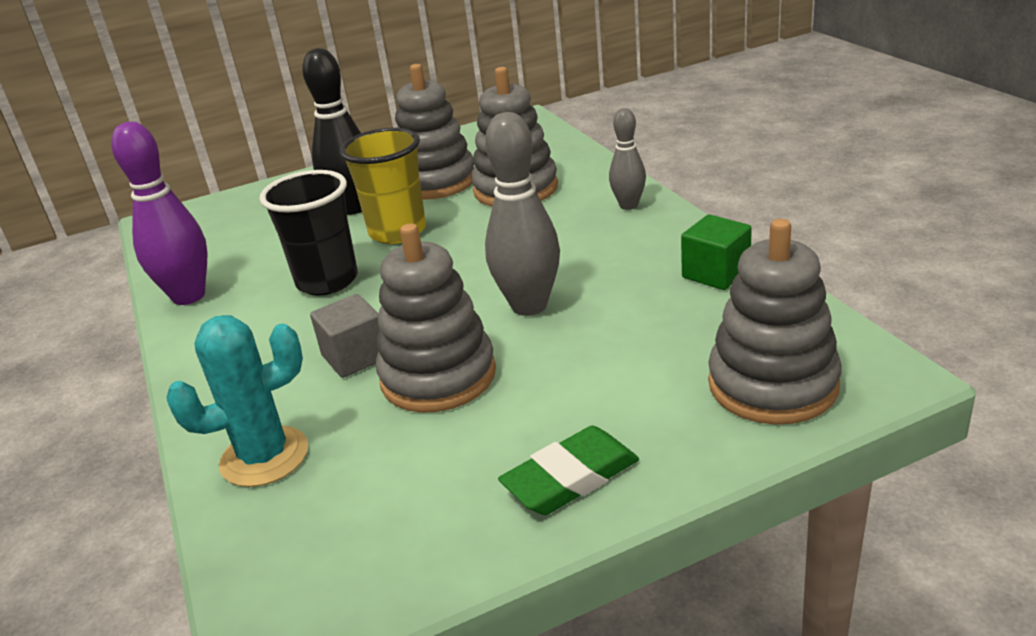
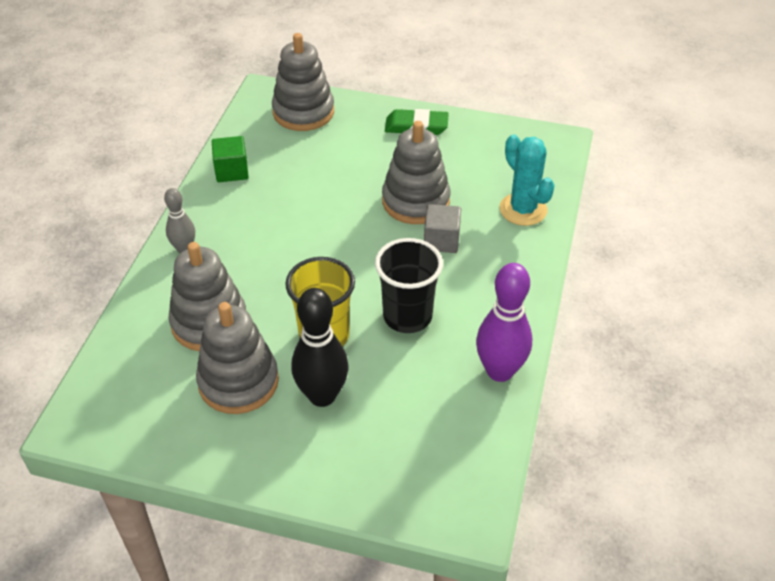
camera: 145 degrees left, 15 degrees up
(264, 457) = (523, 209): turquoise cactus -> turquoise cactus turned 45 degrees clockwise
(529, 306) = (331, 213): grey bowling pin -> none

